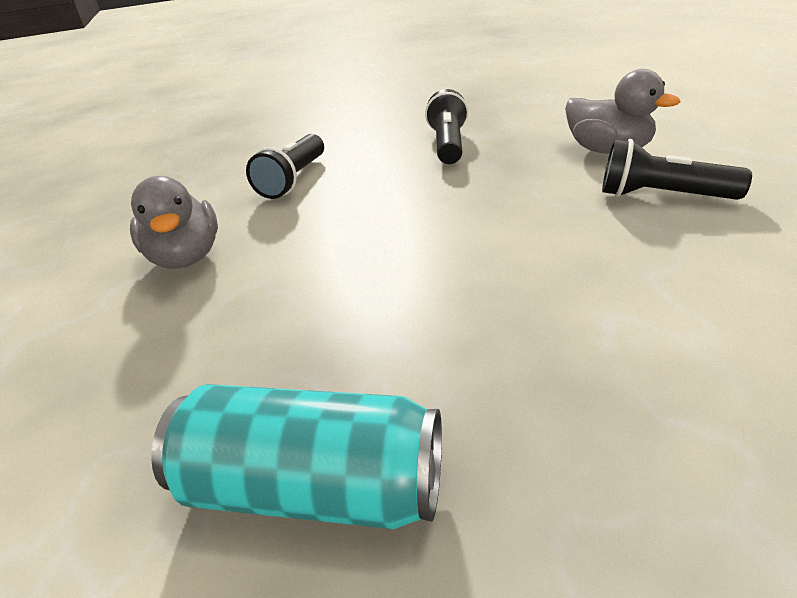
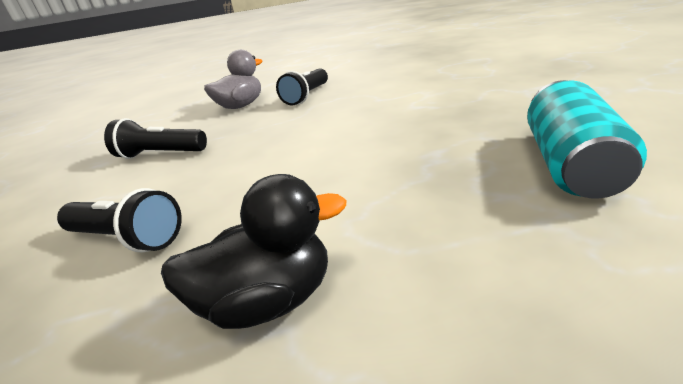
camera: 85 degrees left, 5 degrees down
(186, 258) = (269, 300): grey duck -> black duck

